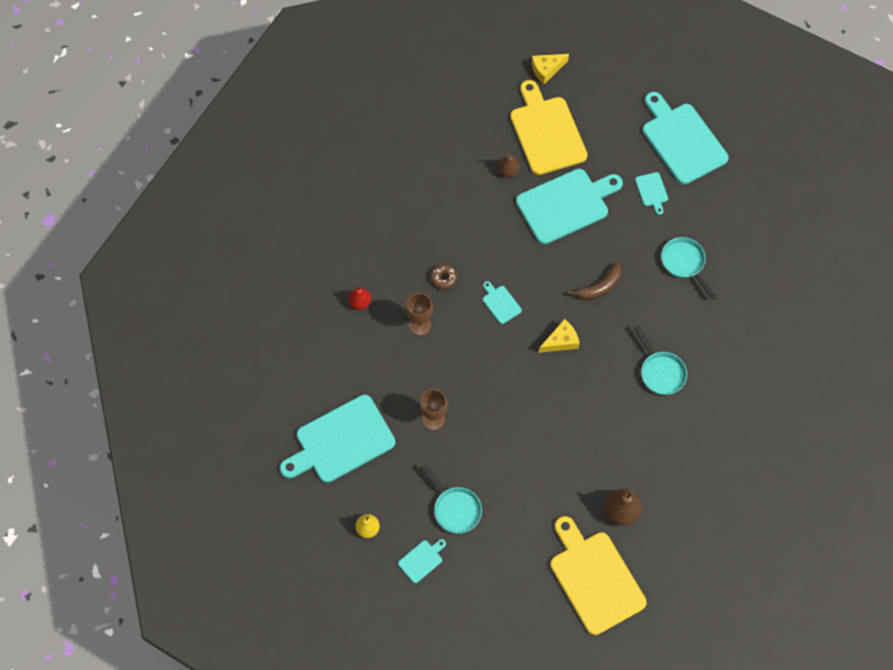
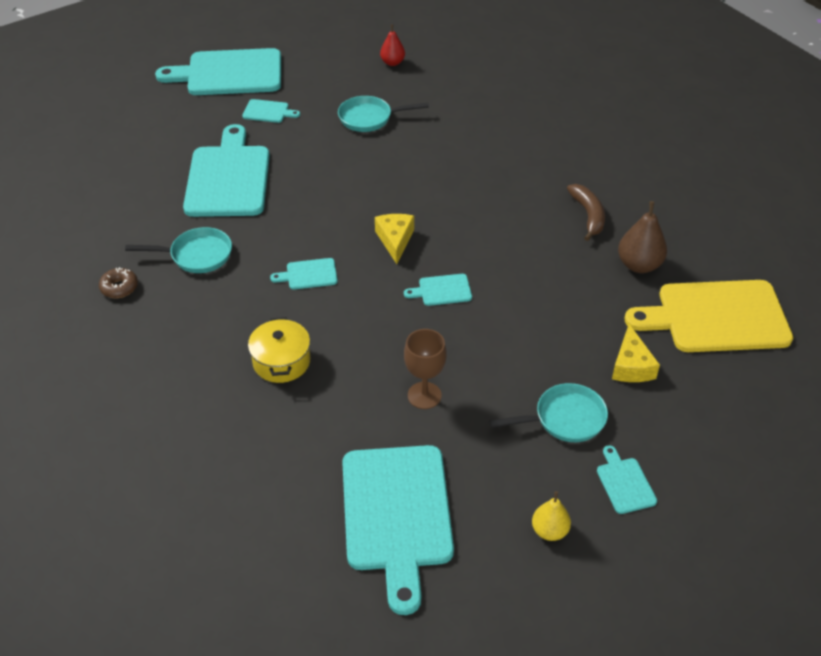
camera: 65 degrees left, 20 degrees down
(360, 302) = (202, 413): red pear -> red pear (392, 63)
(420, 325) = (281, 361): brown goblet -> yellow pot
(444, 278) = (235, 315): brown donut -> brown donut (119, 287)
(508, 171) = (144, 208): brown pear -> none
(528, 391) = (442, 290): none -> turquoise cutting board
(546, 70) = (50, 135): yellow cheese -> yellow cheese (631, 366)
(546, 132) = (125, 161): yellow cutting board -> none
(600, 287) = (350, 187): brown banana -> brown banana (588, 215)
(660, 372) = (484, 177): turquoise pan -> turquoise pan (196, 255)

